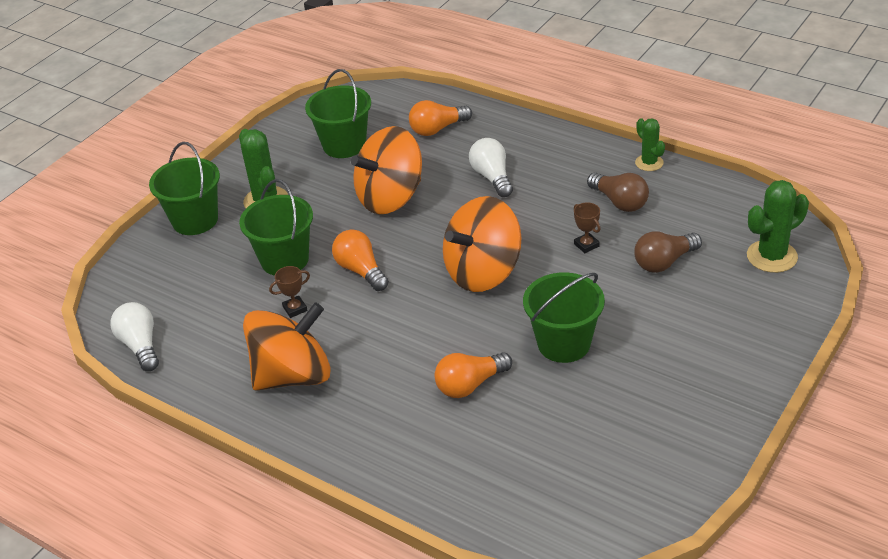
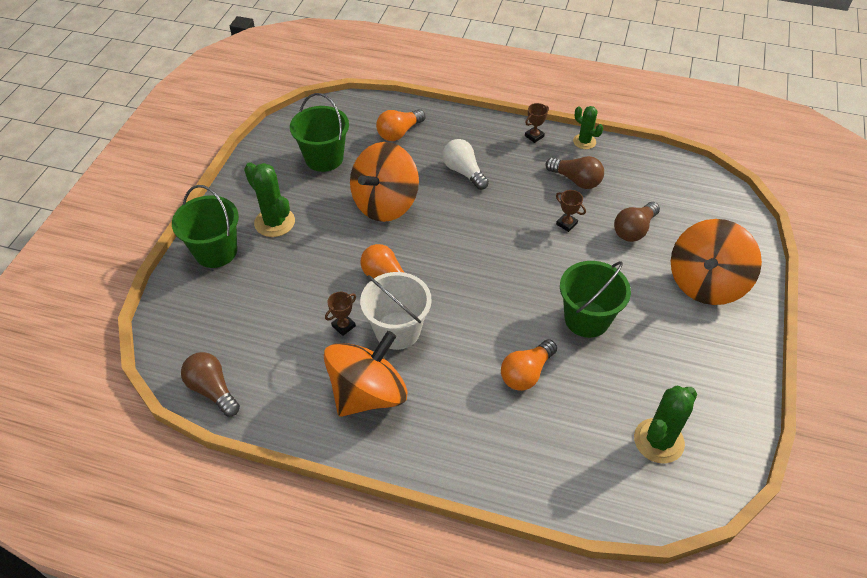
camera: 20 degrees left, 10 degrees up
(140, 346) = (212, 390): white light bulb -> brown light bulb
(284, 260) = (315, 278): green bucket -> none
(349, 322) = (397, 330): none -> white bucket
(483, 272) = (493, 263): orange spinning top -> orange spinning top (705, 283)
(591, 150) = (534, 136): none -> brown trophy
(772, 256) = (713, 212): green cactus -> green cactus (658, 441)

